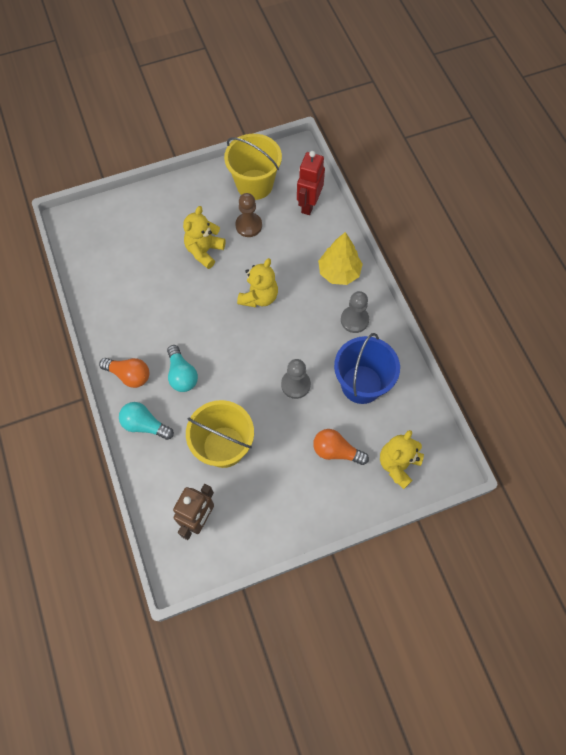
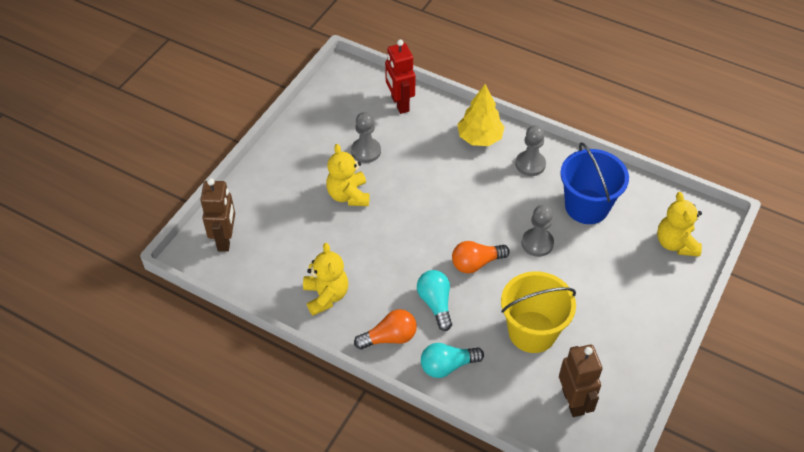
camera: 40 degrees left, 15 degrees down
(98, 226) = (225, 239): none -> brown robot
(182, 374) = (435, 303): turquoise light bulb -> turquoise light bulb turned 135 degrees counterclockwise
(248, 225) = (366, 151): brown pawn -> grey pawn
(254, 184) = (336, 117): yellow bucket -> none
(259, 297) = (435, 199): yellow teddy bear -> yellow teddy bear (326, 296)
(336, 451) = (621, 268): orange light bulb -> orange light bulb (476, 263)

